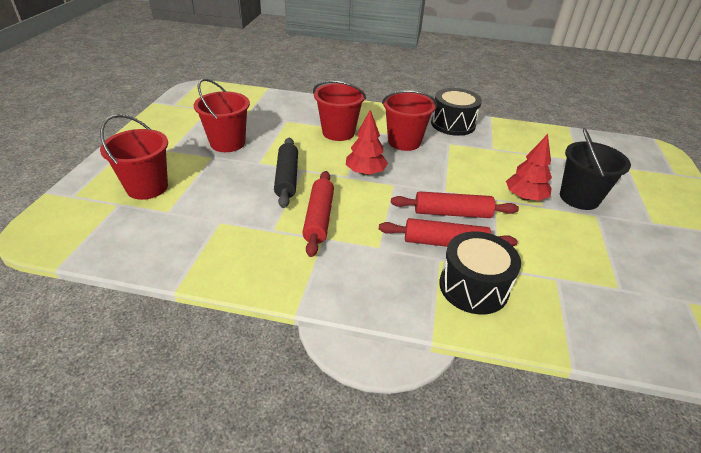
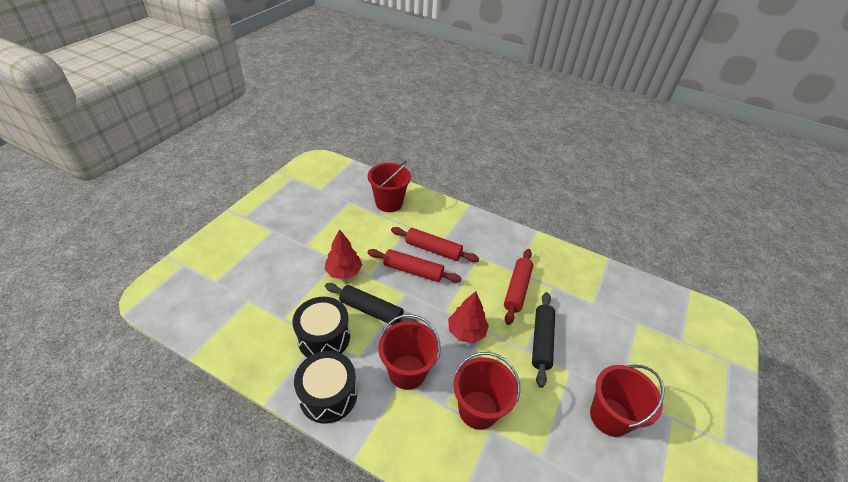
camera: 165 degrees left, 5 degrees up
(147, 187) = (667, 357): red bucket -> red bucket (389, 203)
(466, 172) = (371, 310): none -> black rolling pin
(473, 287) = (432, 221): black drum -> black drum (324, 337)
(579, 198) = (300, 261): black bucket -> none

